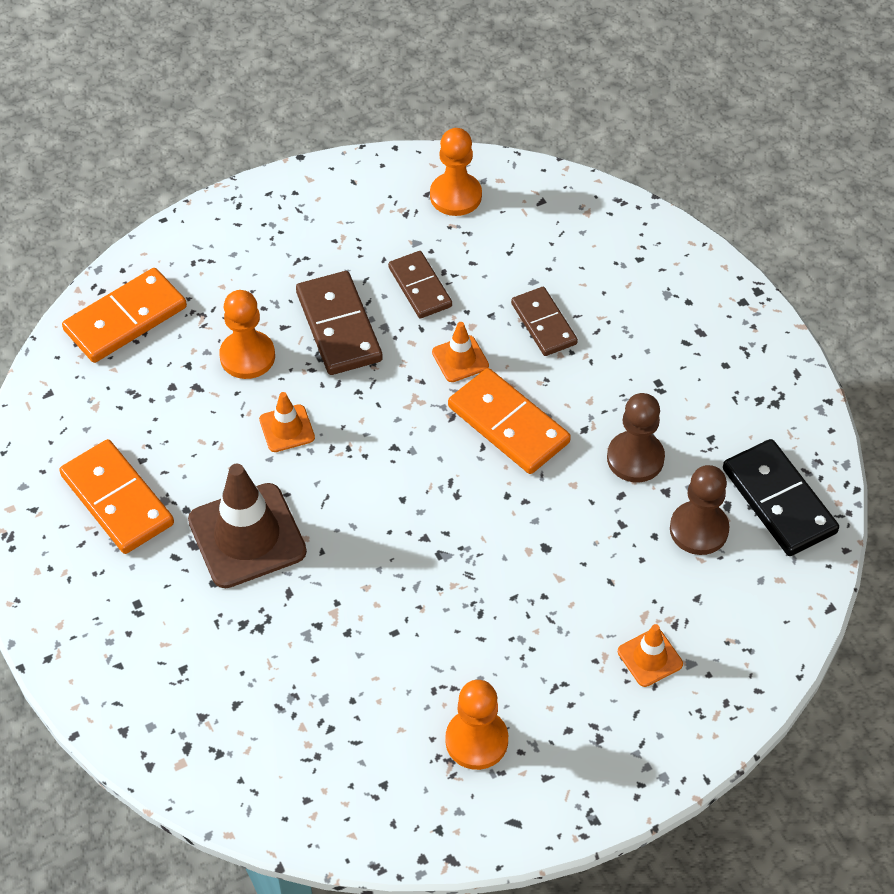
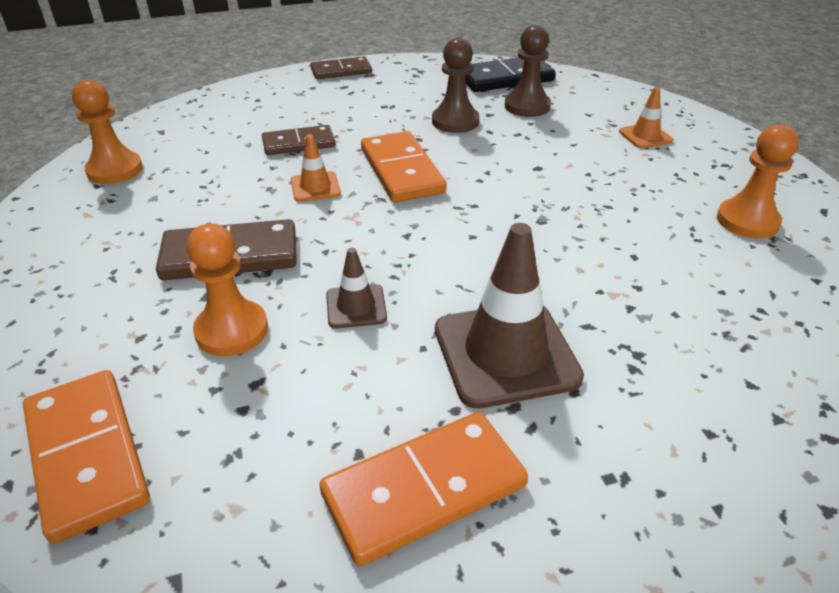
camera: 80 degrees left, 15 degrees down
(287, 428) = (356, 306): orange traffic cone -> brown traffic cone
(420, 287) = (212, 200): brown domino -> brown domino (341, 71)
(508, 425) = (402, 171): orange domino -> orange domino turned 75 degrees counterclockwise

